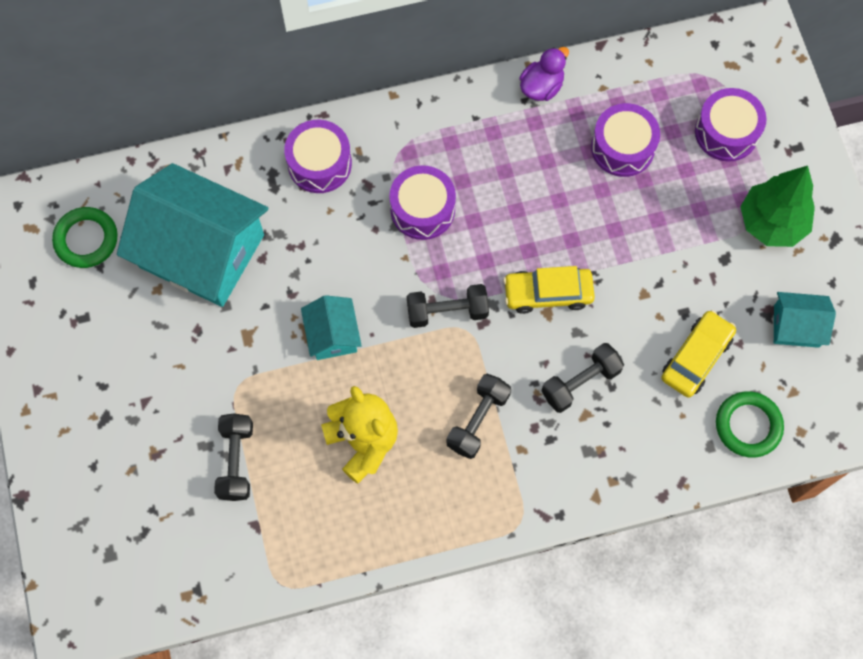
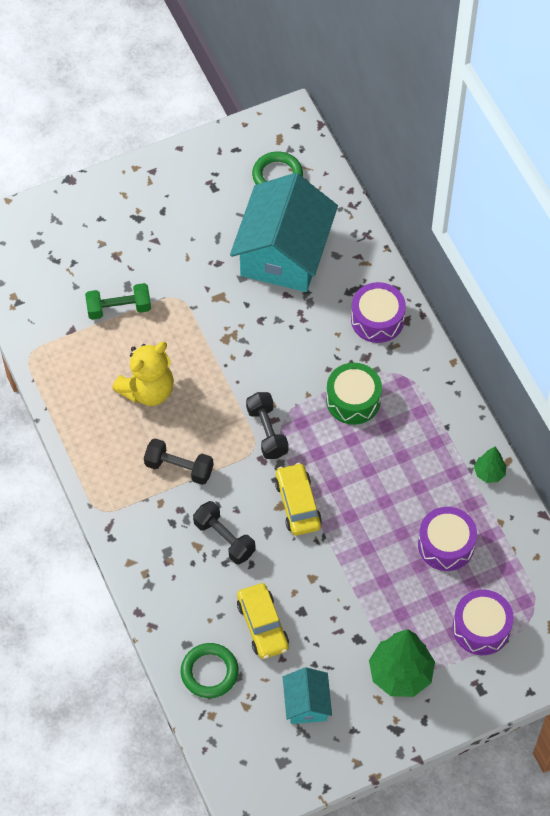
camera: 80 degrees right, 10 degrees down
(236, 461) = (119, 308): black dumbbell -> green dumbbell
(332, 335) = (231, 354): turquoise house -> none
(422, 209) = (353, 400): purple drum -> green drum
(541, 87) = (489, 473): purple duck -> green tree
(696, 357) = (262, 625): yellow car -> yellow car turned 45 degrees clockwise

